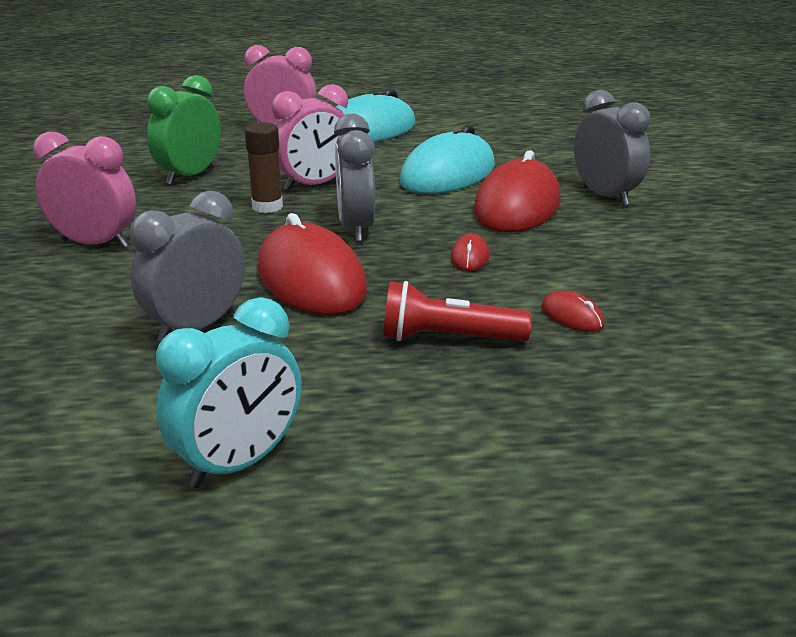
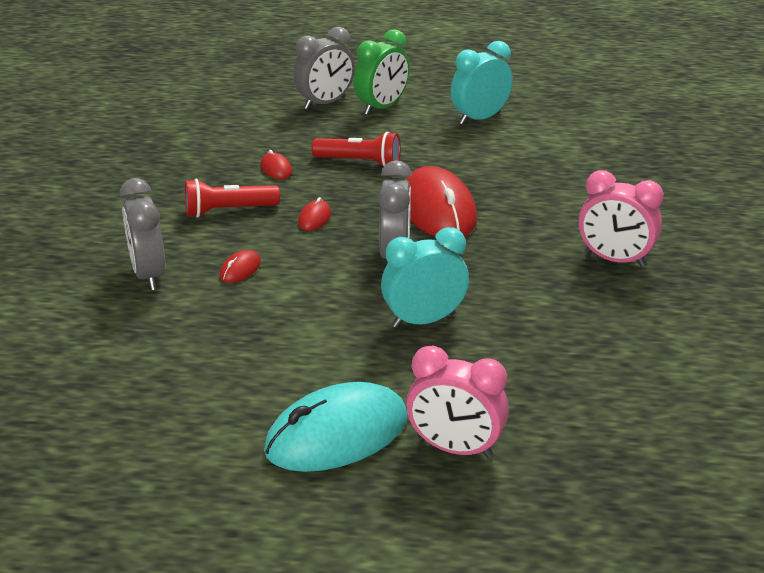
camera: 170 degrees left, 5 degrees up
(190, 176) = (559, 351): green clock -> green clock (382, 107)
(196, 327) = (513, 182): grey clock -> grey clock (325, 103)
(267, 207) = (472, 291): brown glue stick -> none
(314, 185) = (424, 320): pink clock -> turquoise clock
(448, 174) = (278, 324): turquoise mouse -> none
(517, 206) = (240, 269): red mouse -> red mouse, size x0.42
(585, 256) = (228, 211): none -> red flashlight

